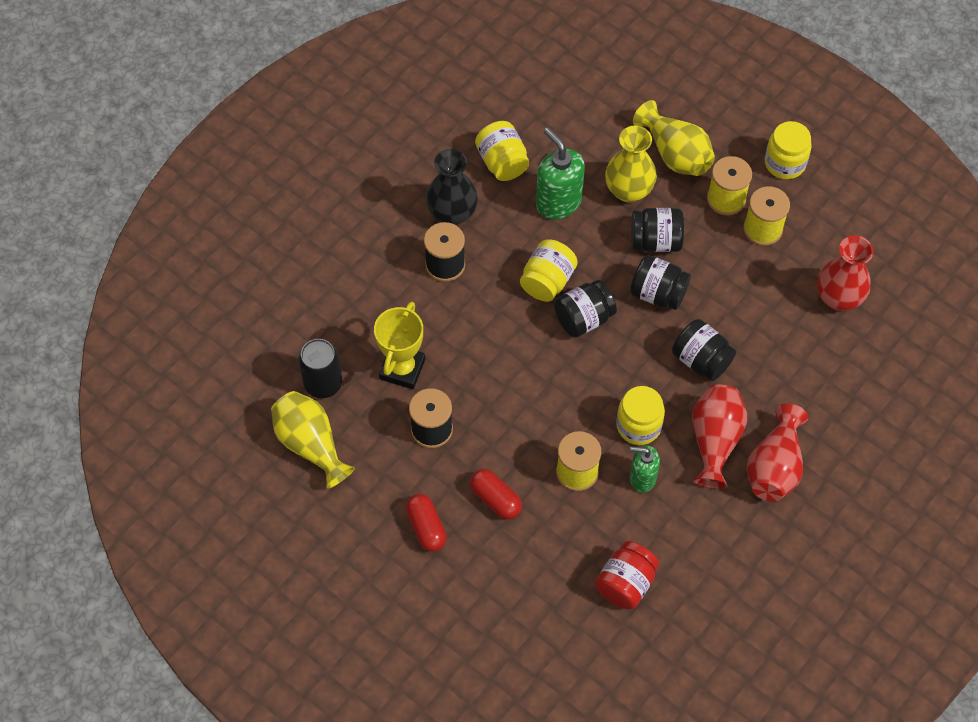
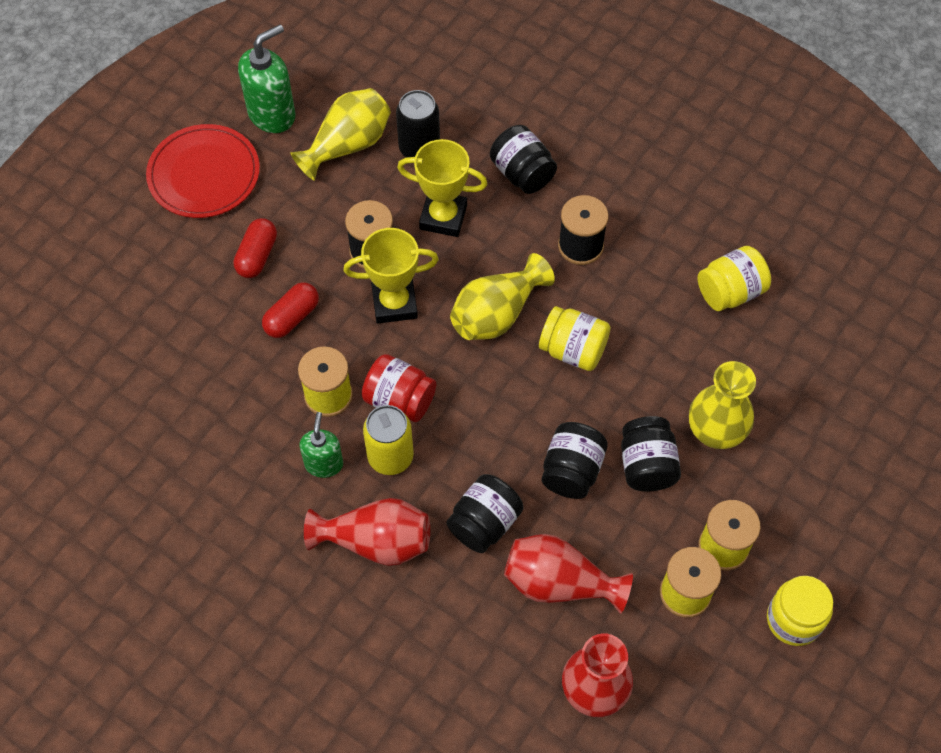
camera: 85 degrees right, 0 degrees up
(327, 574) = (204, 174): none -> red plate
(426, 527) = (257, 256): red capsule -> red capsule turned 45 degrees counterclockwise
(452, 213) = (650, 247): black vase -> none
(489, 414) = (394, 303): none -> yellow trophy
(558, 202) = (684, 354): green soap dispenser -> green soap dispenser (272, 114)
(583, 319) = (527, 391): black jar -> black jar (522, 173)
(625, 583) = (193, 452): red jar -> red jar (399, 400)
(638, 426) = (390, 457): yellow jar -> yellow can
(675, 154) = (780, 483): yellow vase -> yellow vase (497, 314)
(774, 467) = (344, 612): red vase -> red vase (559, 583)

